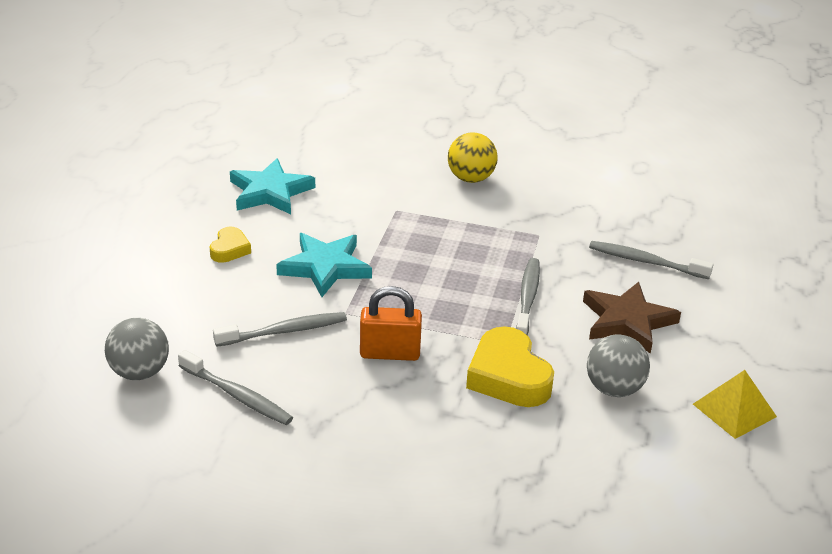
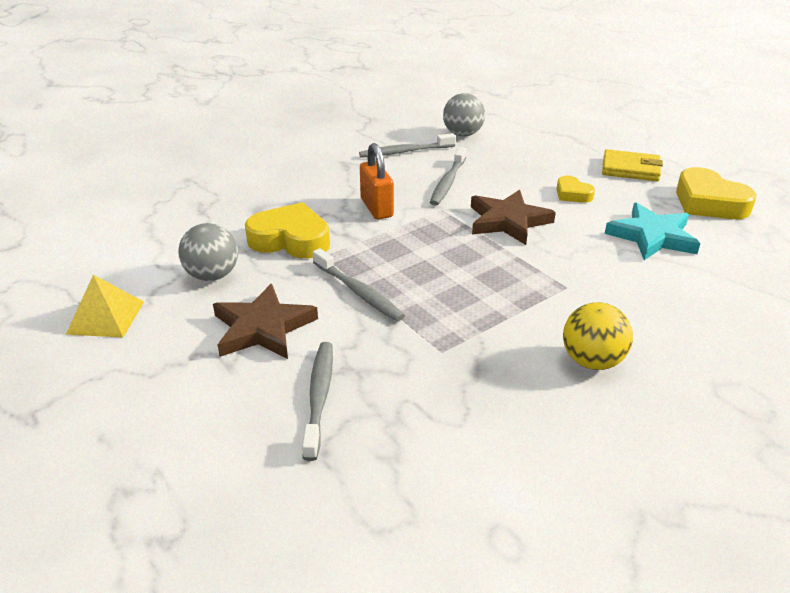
camera: 130 degrees right, 0 degrees up
(135, 232) = (630, 169): none -> yellow wallet
(172, 179) = (709, 202): none -> yellow heart
(325, 267) = (508, 221): turquoise star -> brown star
(390, 353) = (376, 208): orange padlock -> orange padlock turned 60 degrees counterclockwise
(645, 262) = (319, 397): grey toothbrush -> grey toothbrush turned 60 degrees counterclockwise

